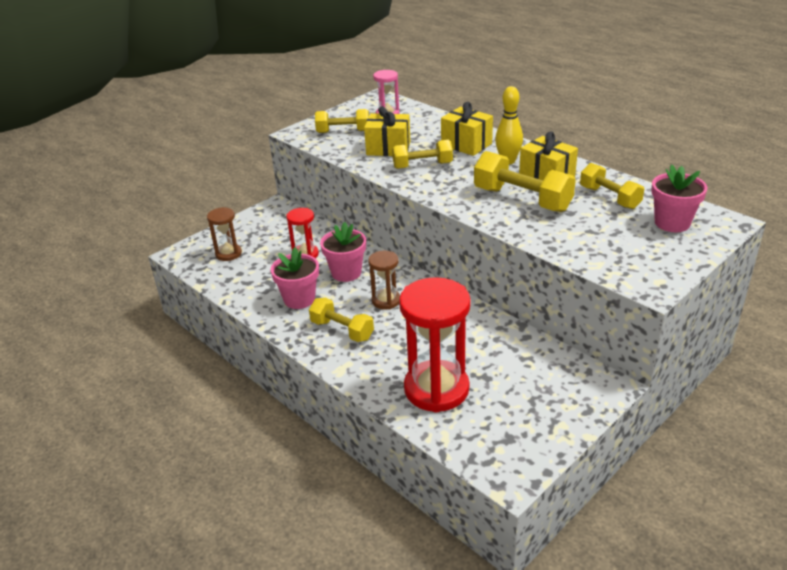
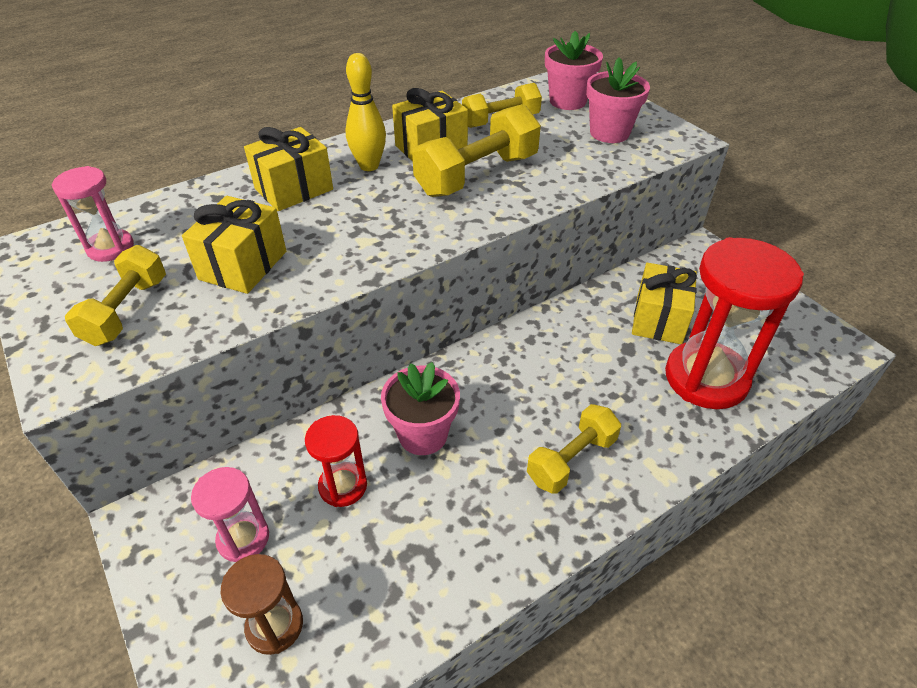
camera: 80 degrees left, 10 degrees up
(270, 234) = (243, 538): none -> pink hourglass
(299, 299) = (475, 509): pink flower pot -> pink flower pot (609, 133)
(386, 301) = (512, 397): brown hourglass -> none
(422, 165) = (329, 239): yellow dumbbell -> none
(493, 362) = (659, 319): none -> yellow gift

